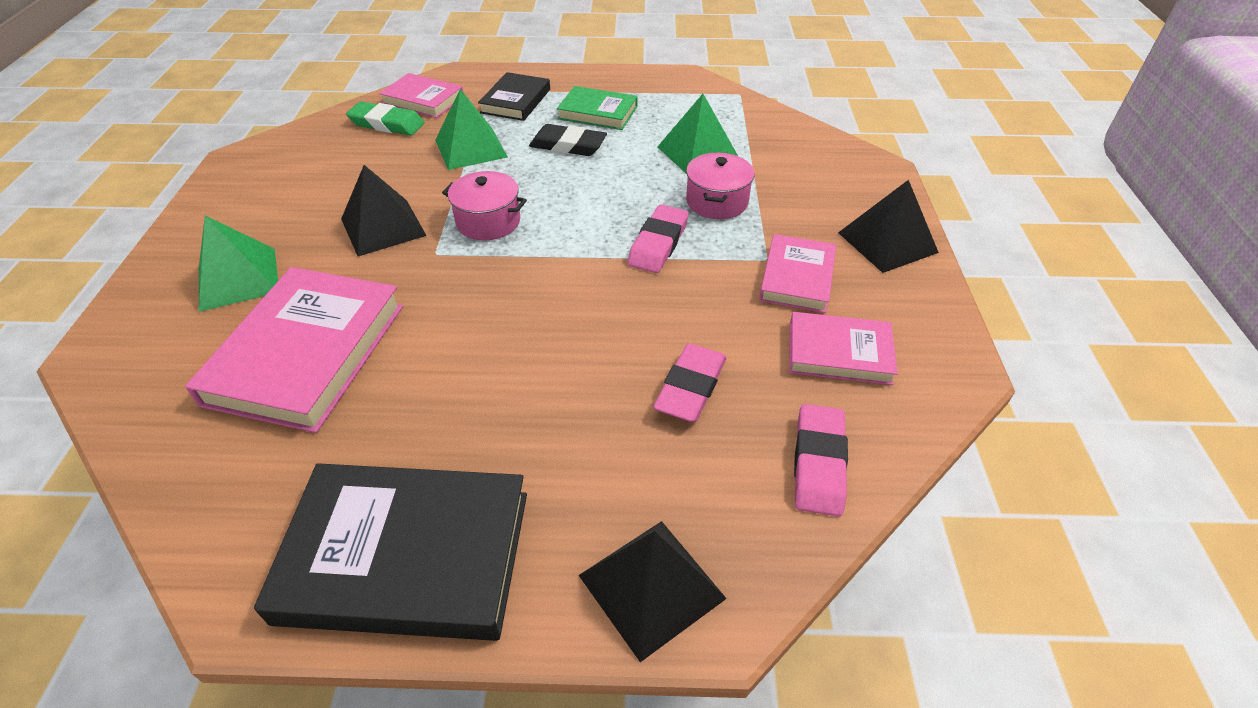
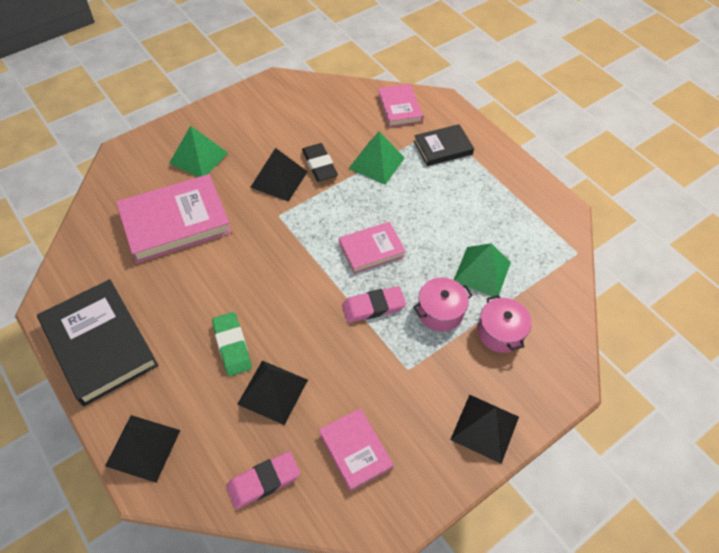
camera: 50 degrees right, 10 degrees up
(387, 124) = (362, 111): green eraser -> green eraser (232, 346)
(488, 221) = (322, 218): pink pot -> pink pot (500, 332)
(568, 145) = (424, 203): black eraser -> black eraser (319, 165)
(597, 113) = (472, 194): green book -> none
(690, 387) = (272, 392): pink eraser -> black pyramid
(797, 278) = (404, 394): pink book -> pink book (371, 250)

